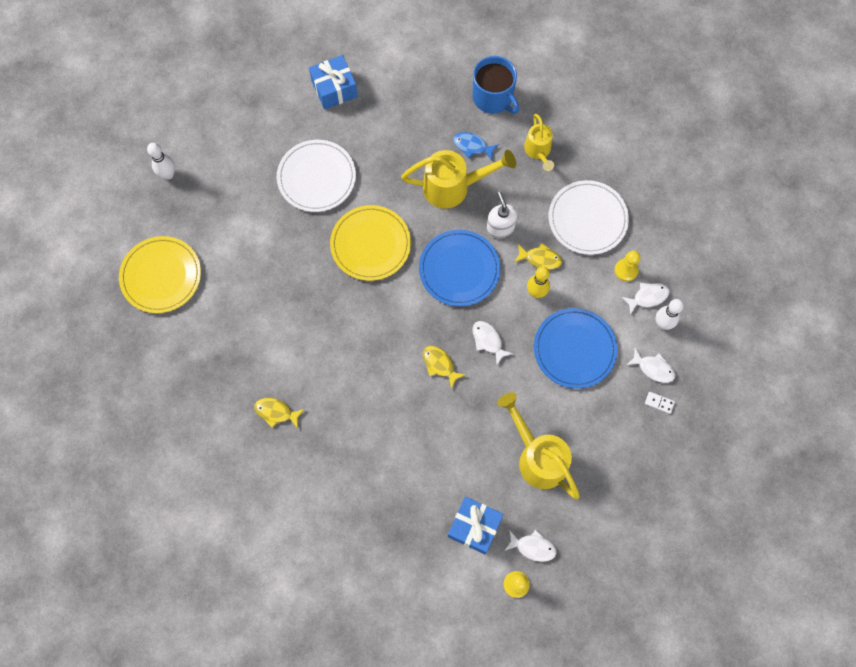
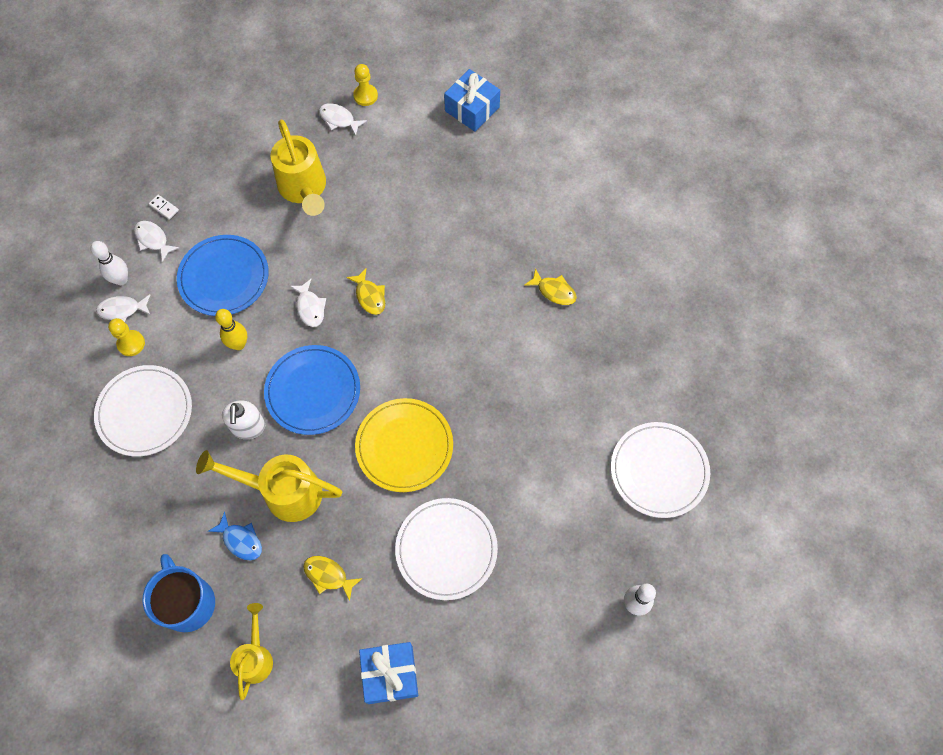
camera: 165 degrees left, 5 degrees down
(161, 276) = (659, 470): yellow plate -> white plate
(474, 527) = (387, 147): blue gift -> blue gift (472, 109)
(538, 151) = (163, 512): yellow watering can -> yellow watering can (255, 657)
(540, 259) = (218, 380): yellow fish -> yellow fish (328, 575)

